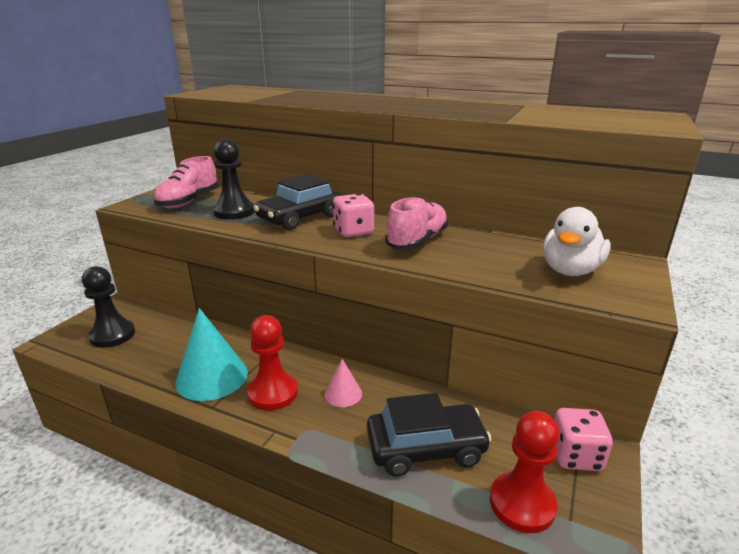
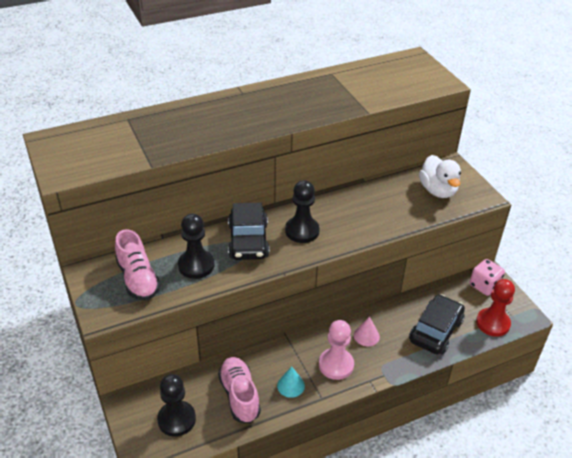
camera: 50 degrees left, 15 degrees up
(212, 377) = (291, 385): turquoise cone -> turquoise cone, size x0.52
(273, 393) = (336, 365): red pawn -> pink pawn
(353, 231) = (302, 231): pink dice -> black pawn
(417, 241) = (346, 215): pink shoe -> pink shoe (239, 396)

